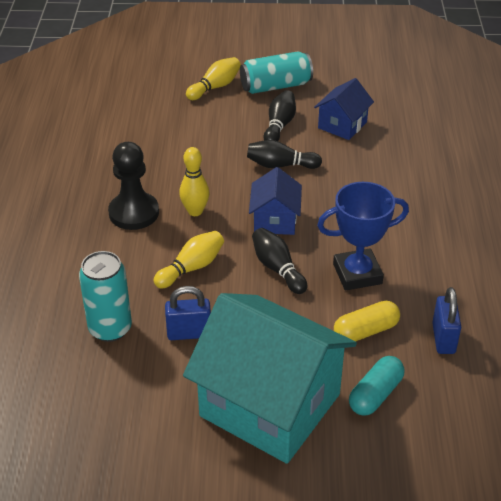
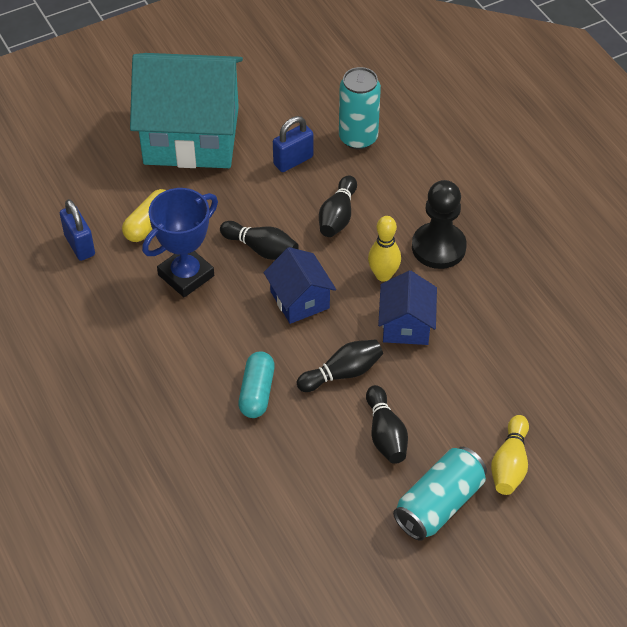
camera: 150 degrees right, 10 degrees up
(191, 268) = (338, 216): yellow bowling pin -> black bowling pin
(342, 125) = (313, 471): blue house -> blue house (406, 325)
(375, 394) = (115, 176): turquoise capsule -> turquoise capsule (257, 392)

